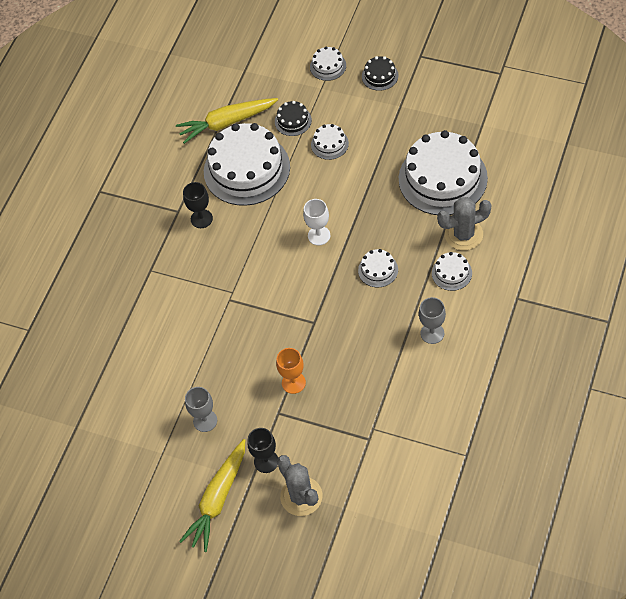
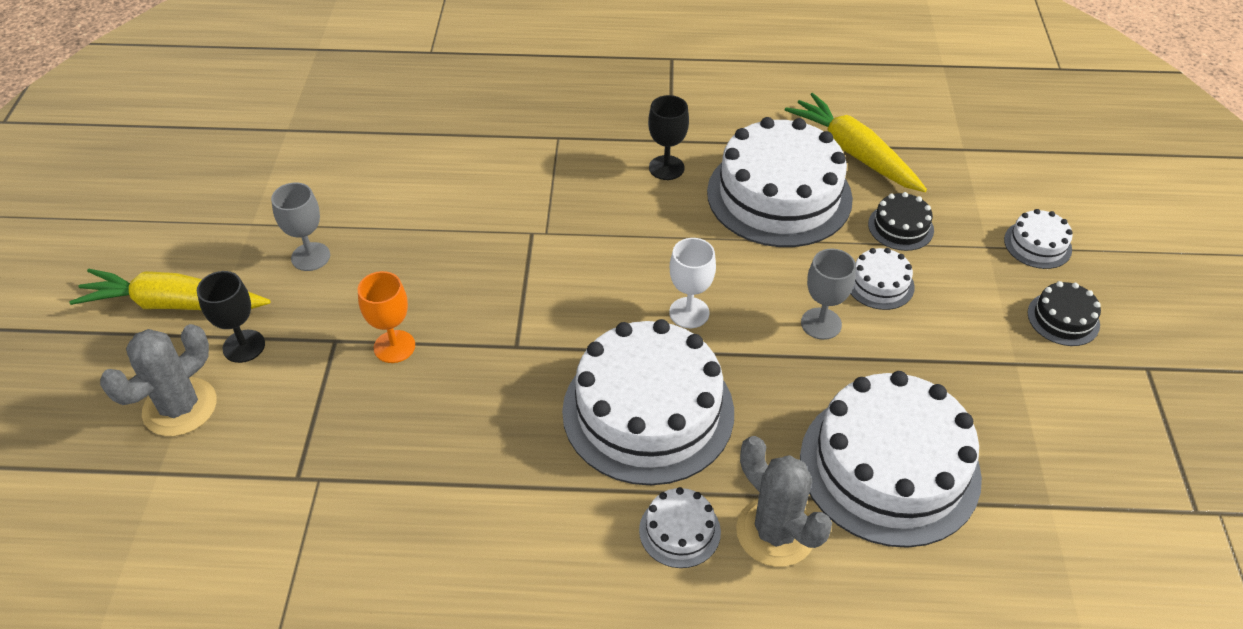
camera: 65 degrees right, 10 degrees down
(378, 270) = (648, 411): white cake -> white cake, size x2.29
(432, 333) = (536, 528): grey goblet -> grey goblet (821, 323)

